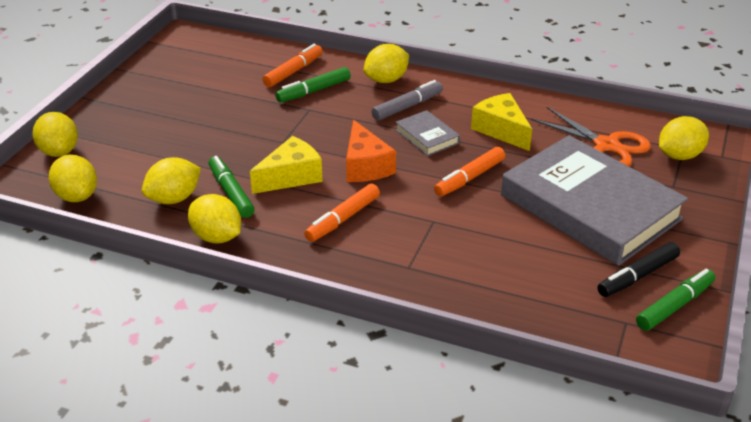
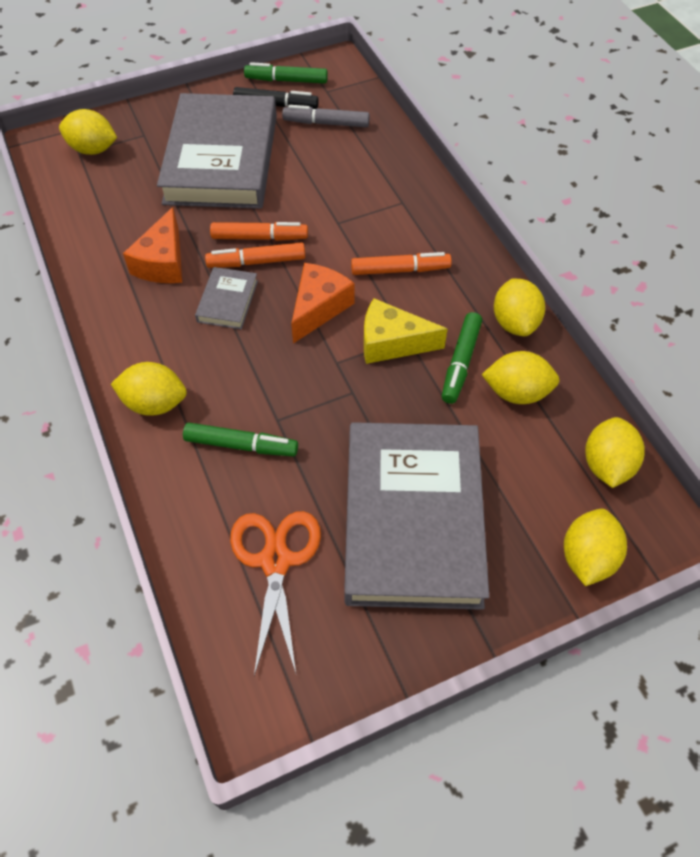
camera: 135 degrees left, 20 degrees up
(180, 115) = (413, 519): none -> grey book
(293, 71) = (220, 499): orange marker -> orange marker (256, 262)
(407, 106) = (190, 349): grey marker -> grey marker (326, 123)
(501, 130) = (163, 262): yellow cheese -> orange cheese
(606, 145) = (119, 192): orange scissors -> orange scissors (275, 561)

